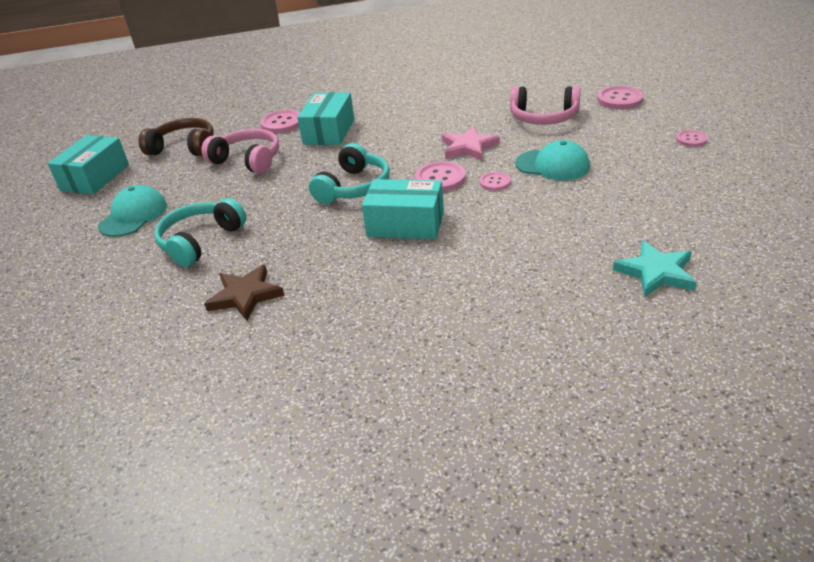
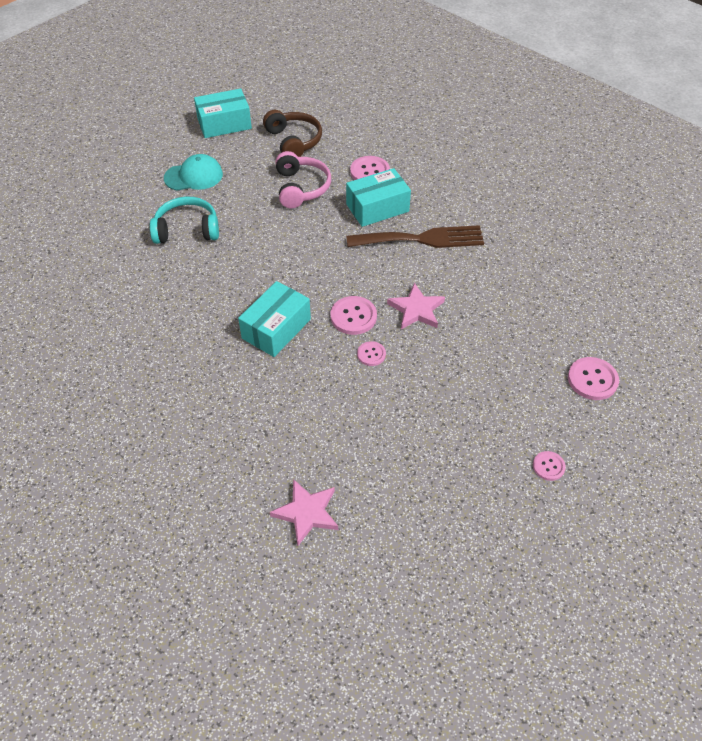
camera: 50 degrees right, 15 degrees up
(245, 295) = (145, 290): brown star -> none
(354, 187) = (305, 271): turquoise headphones -> none
(393, 123) = (422, 239): none -> brown fork
(405, 224) = (276, 329): turquoise box -> turquoise box turned 60 degrees clockwise
(543, 117) = (509, 337): pink headphones -> none
(552, 165) = (426, 380): turquoise cap -> none
(656, 272) = (306, 513): turquoise star -> pink star

